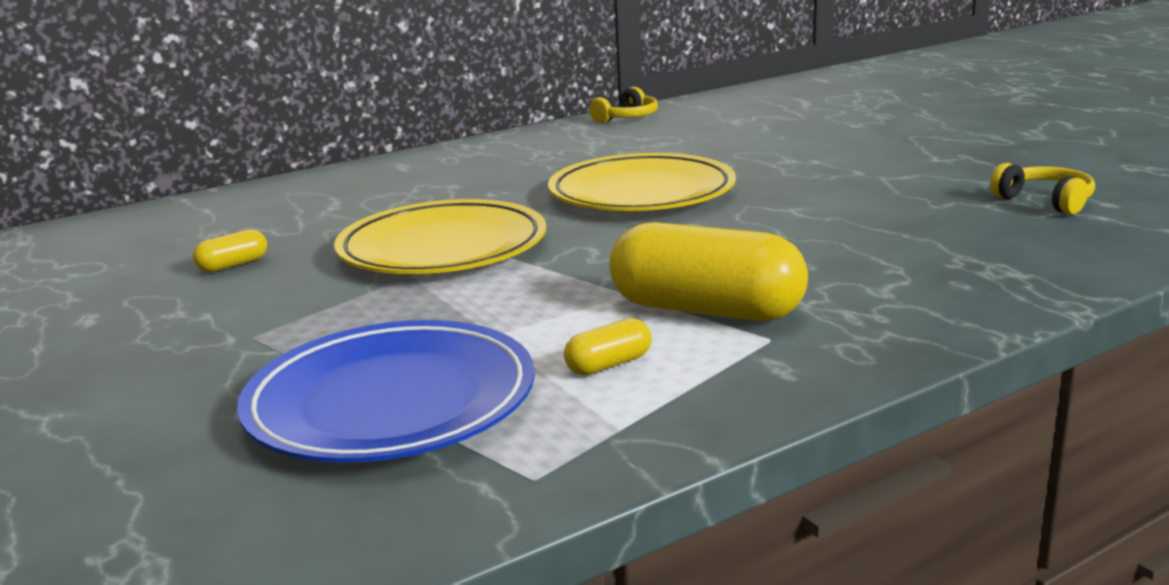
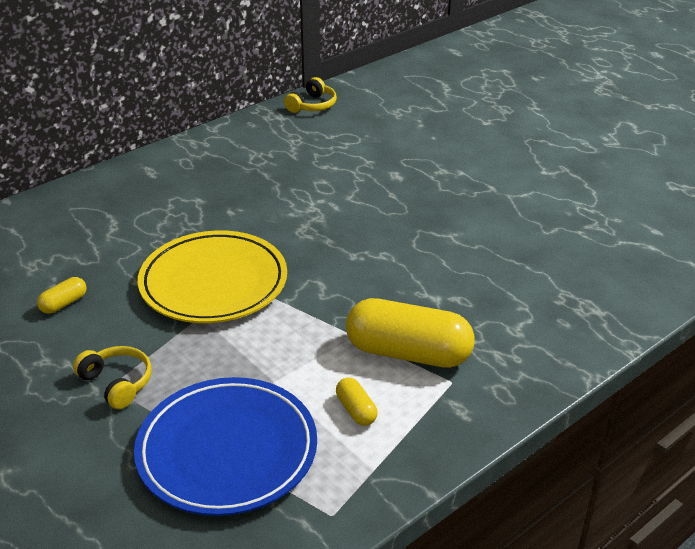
camera: 10 degrees left, 15 degrees up
(609, 364) = (356, 410): yellow capsule -> yellow capsule turned 75 degrees counterclockwise
(641, 193) = (342, 213): yellow plate -> none
(1045, 201) = (616, 228): yellow headphones -> yellow headphones (117, 383)

